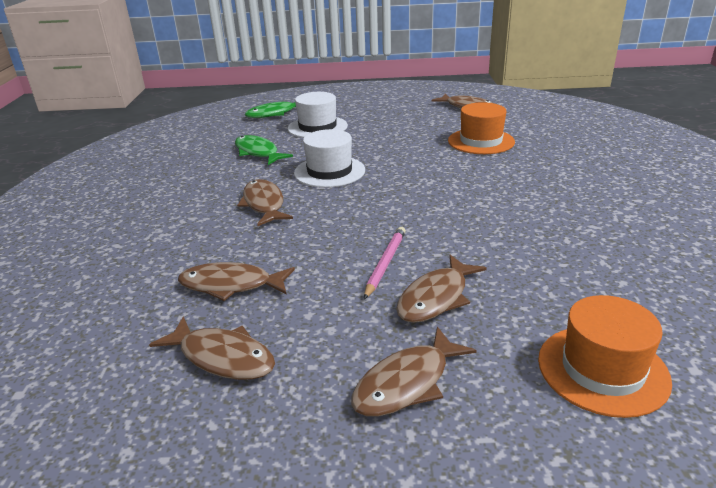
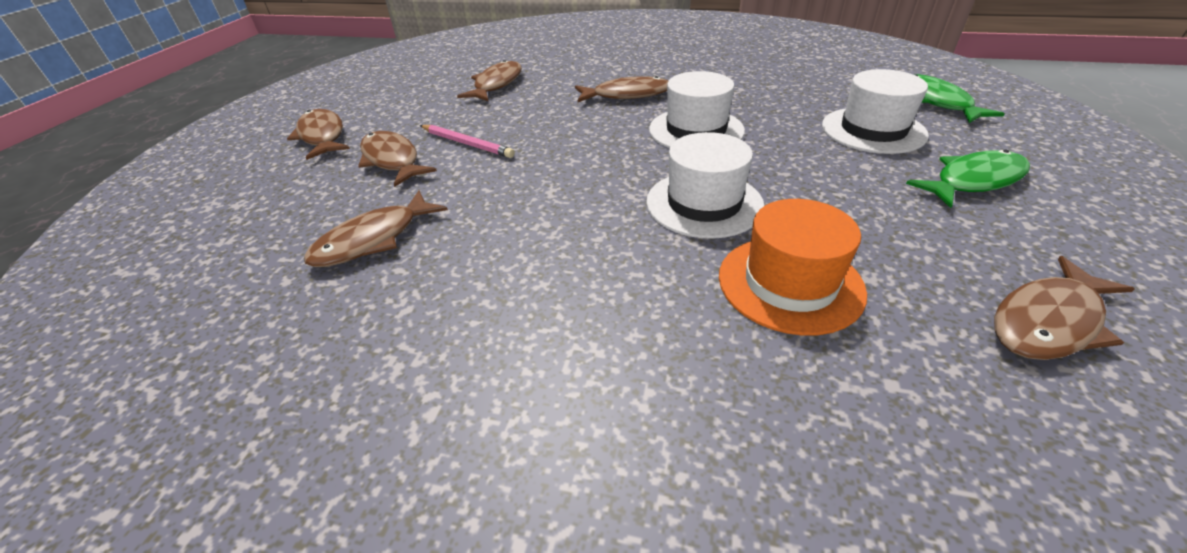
camera: 105 degrees right, 10 degrees up
(222, 357) = (419, 84): brown fish -> brown fish (373, 239)
(258, 152) = (772, 92): green fish -> green fish (973, 181)
(426, 162) = (704, 203): none -> white hat
(602, 369) = (221, 218): orange hat -> none

